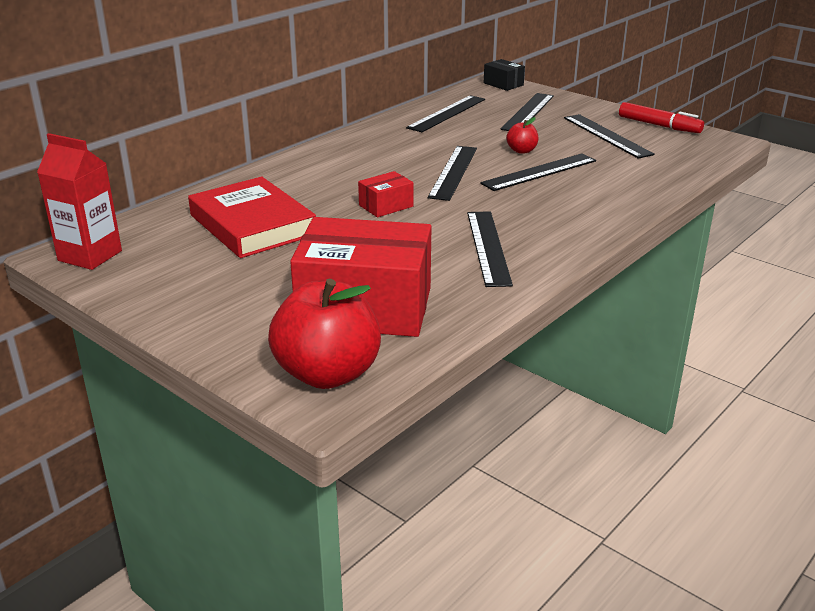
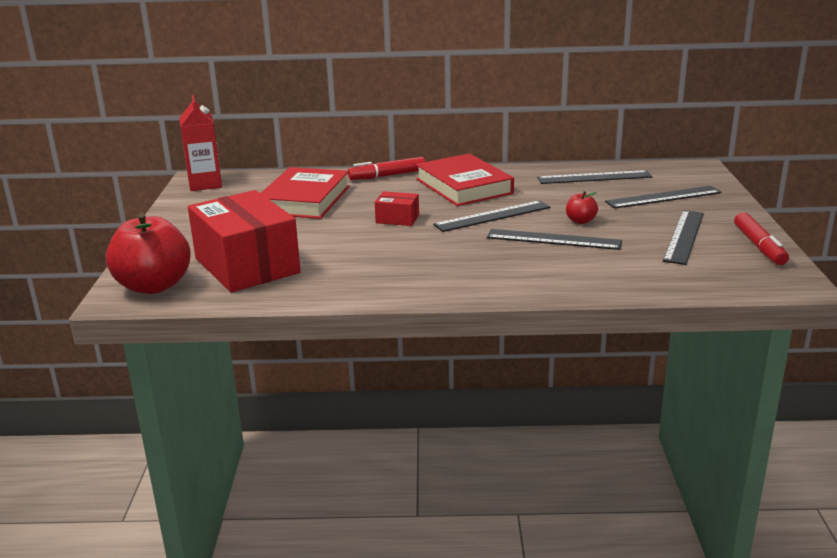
camera: 50 degrees right, 5 degrees down
(274, 172) = (387, 176): none -> red marker
(367, 156) = (463, 186): none -> red book
(488, 247) = (390, 268): black ruler -> none
(503, 84) = (701, 171): black box -> none

